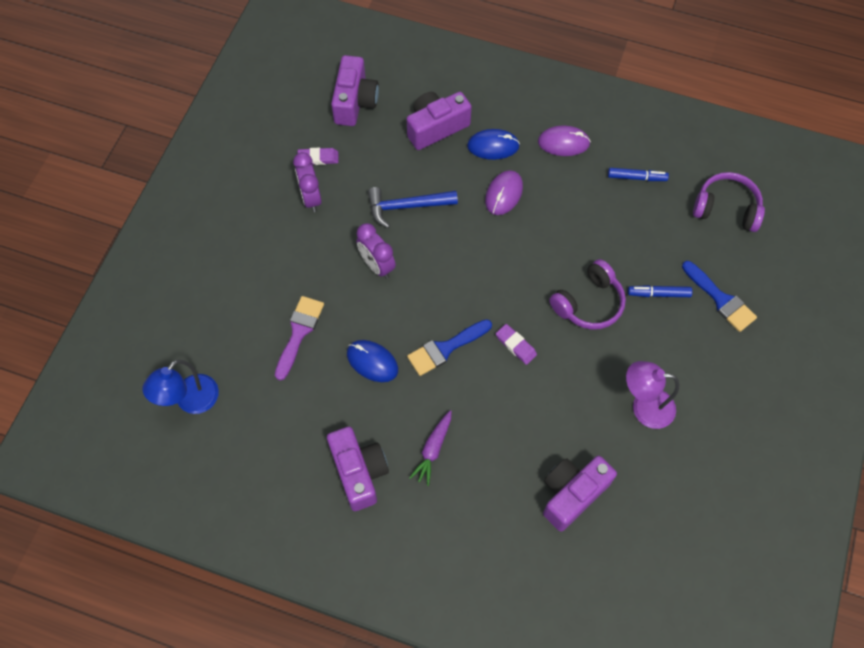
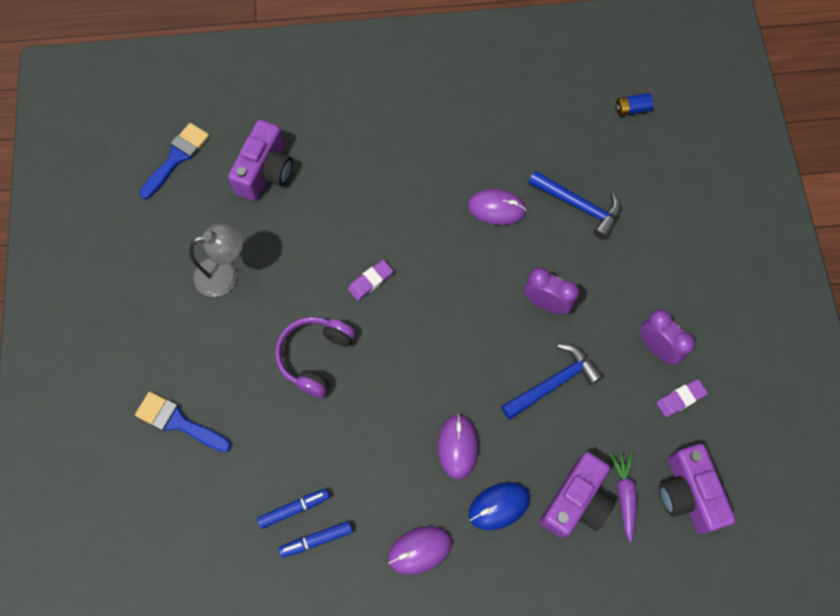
camera: 155 degrees right, 5 degrees up
(191, 401) = (632, 109): blue lamp -> blue battery
(299, 332) = (579, 206): purple brush -> blue hammer
(359, 472) = (455, 114): purple camera -> none
(372, 362) = (496, 208): blue mouse -> purple mouse
(433, 450) = (402, 157): purple carrot -> purple carrot (624, 495)
(445, 348) = (435, 249): blue brush -> blue brush (177, 157)
(515, 345) = (370, 281): purple eraser -> purple eraser turned 60 degrees counterclockwise
(644, 407) = (225, 274): purple lamp -> grey lamp
(658, 294) = (246, 399): blue marker -> blue marker (294, 509)
(726, 208) = (199, 544): purple headphones -> none

